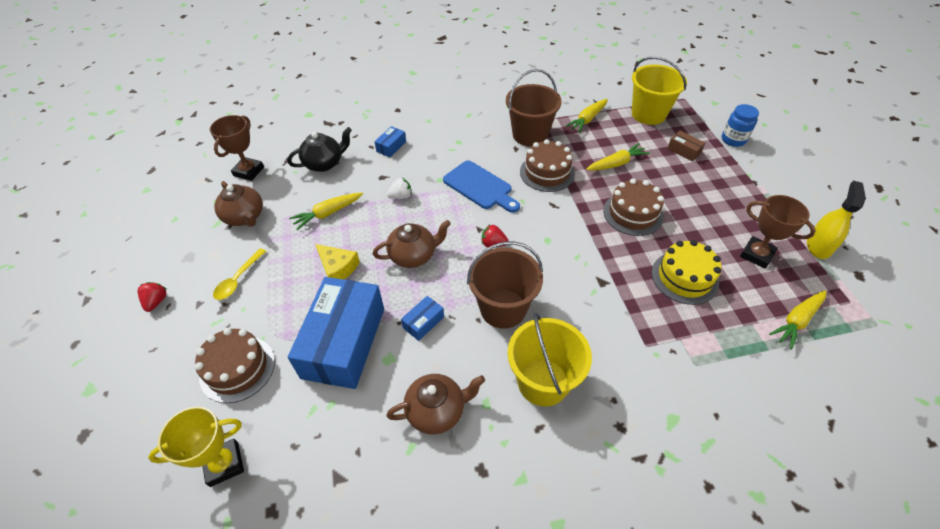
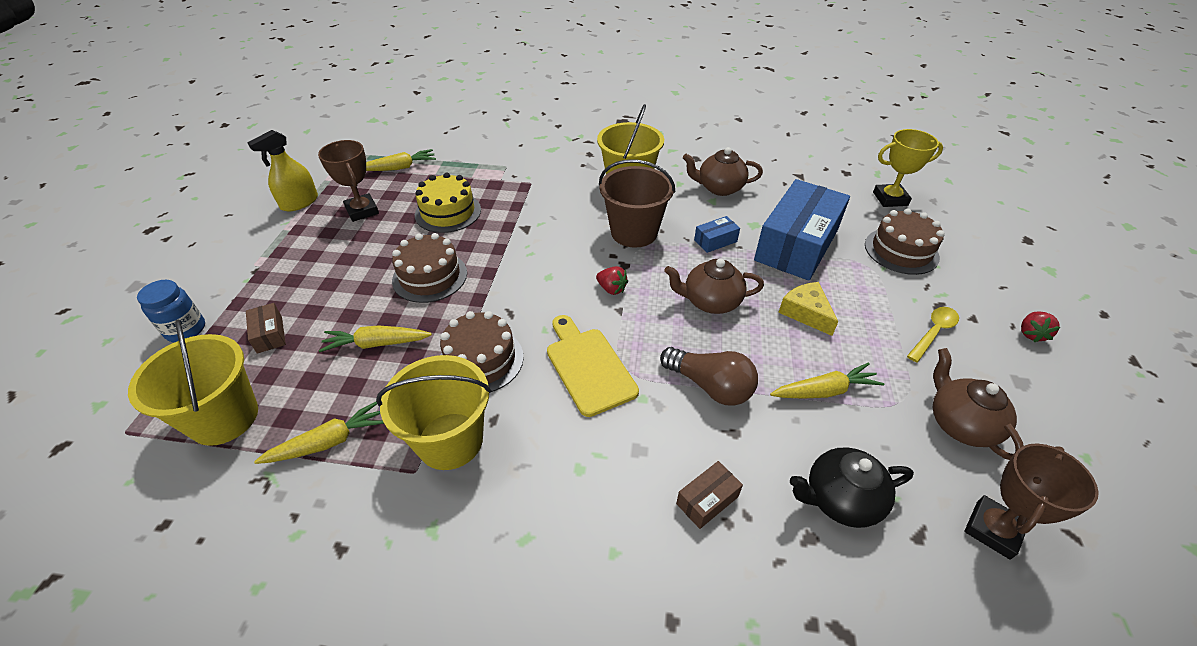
camera: 160 degrees left, 5 degrees down
(391, 146) = (707, 500): blue box -> brown box
(401, 196) = (710, 386): white strawberry -> brown light bulb
(480, 187) = (588, 367): blue cutting board -> yellow cutting board
(530, 135) = (450, 441): brown bucket -> yellow bucket

